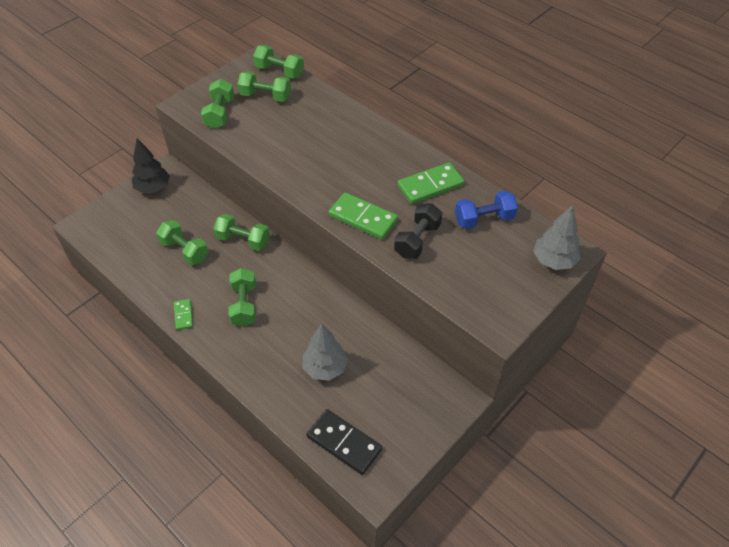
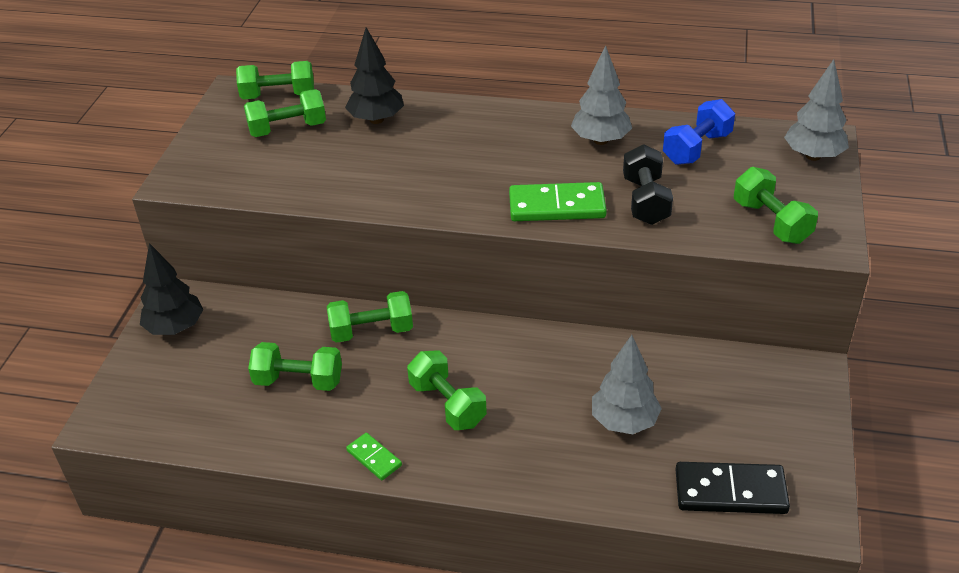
camera: 30 degrees left, 10 degrees down
(220, 113) = (242, 171): green dumbbell -> green dumbbell (771, 222)
(317, 111) = (376, 119): none -> black tree
(430, 185) = (600, 140): green domino -> grey tree

